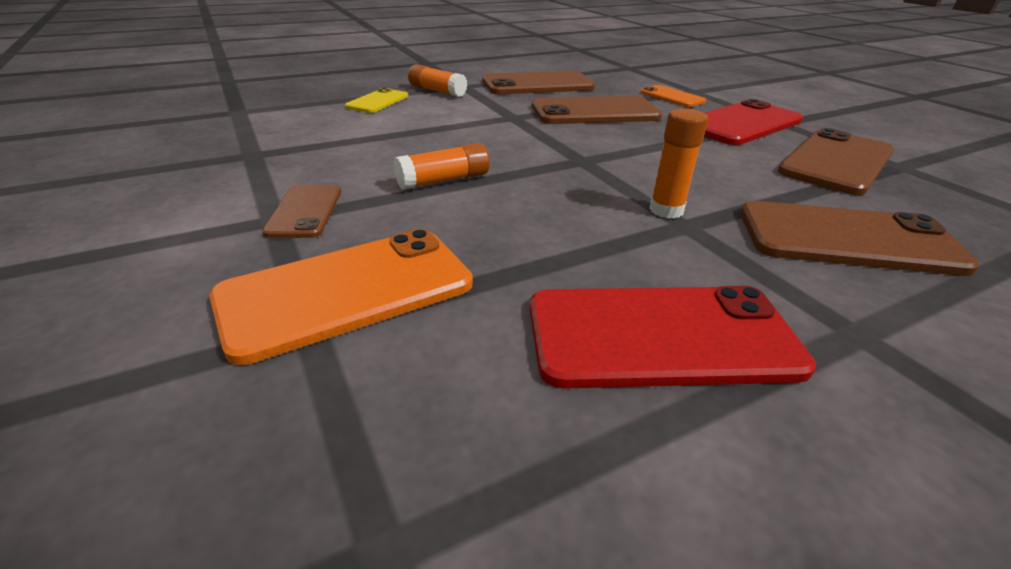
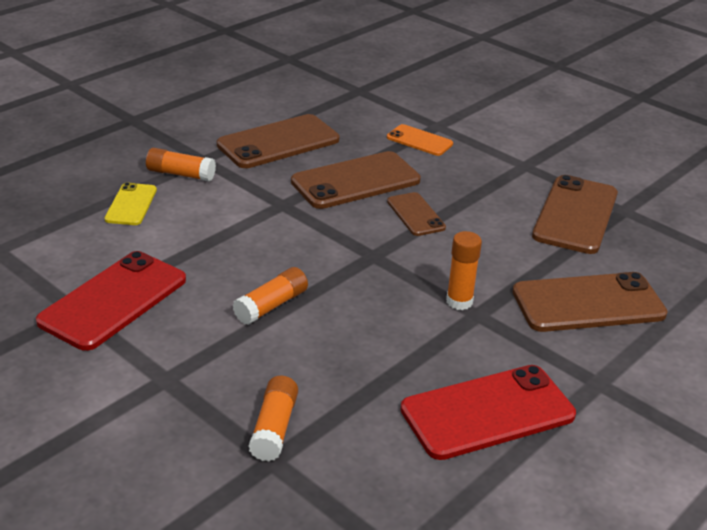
camera: 20 degrees left, 0 degrees up
(305, 211) = (183, 365): brown phone -> brown phone (415, 214)
(347, 291) = (274, 428): orange phone -> orange glue stick
(742, 124) = (492, 174): red phone -> red phone (113, 300)

